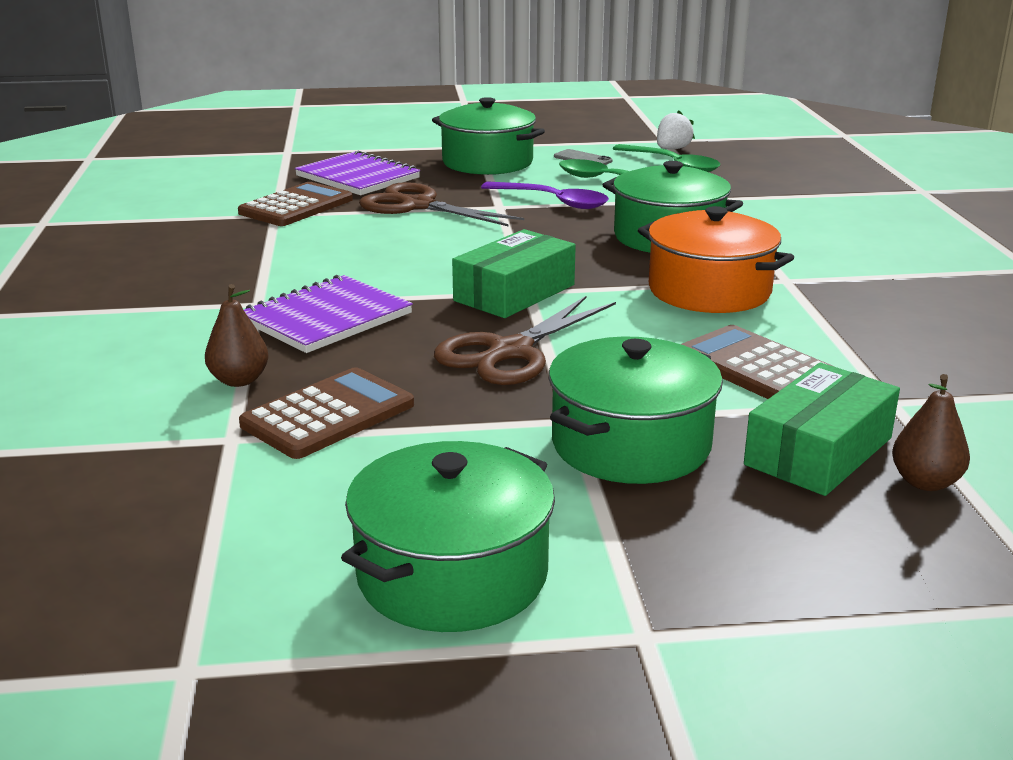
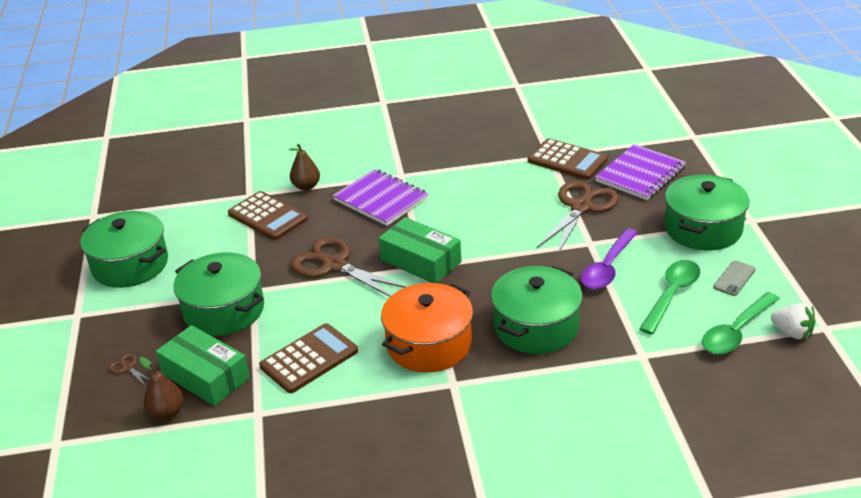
camera: 90 degrees right, 10 degrees up
(818, 538) = (127, 368): none -> brown scissors

